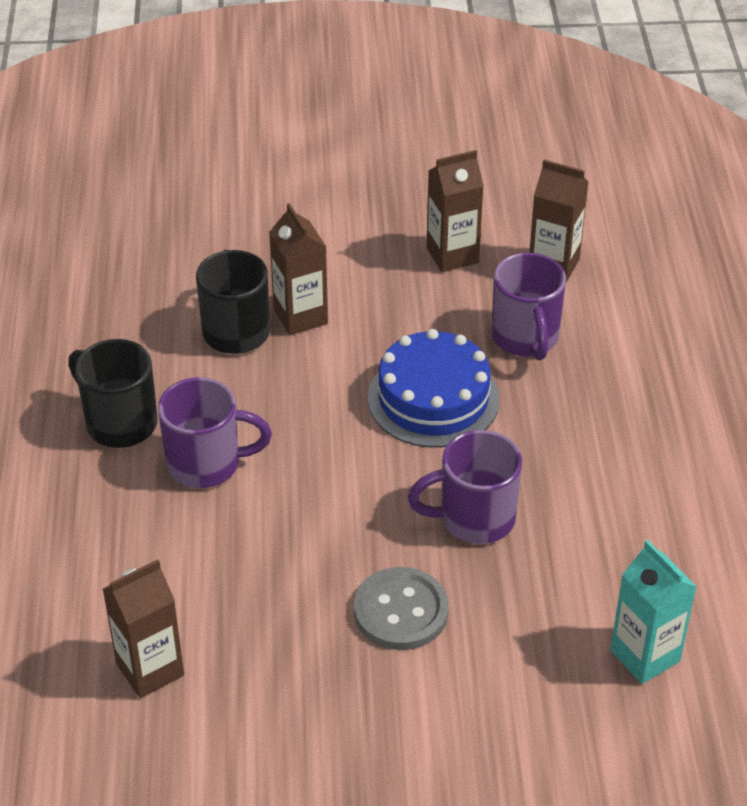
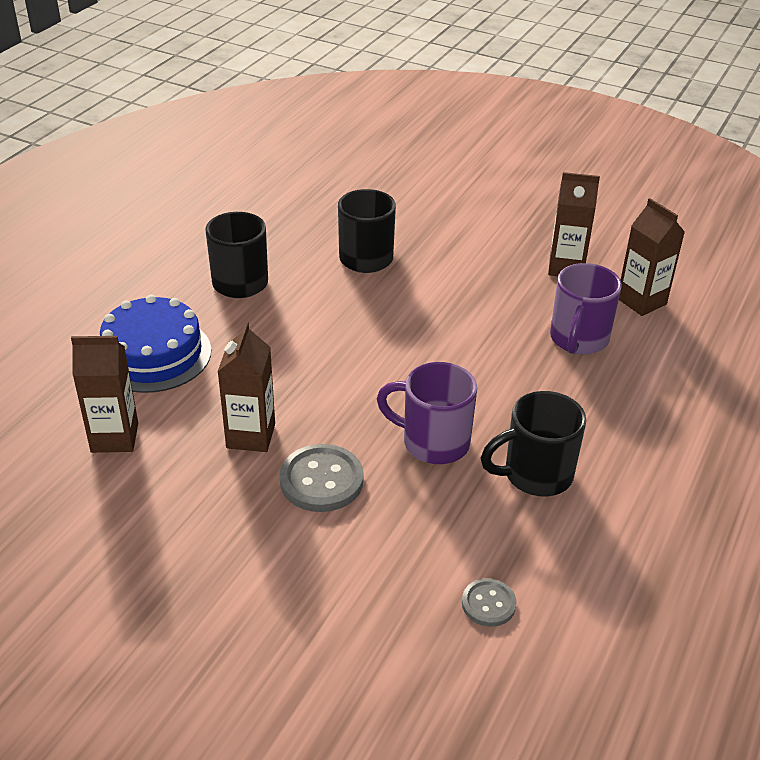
camera: 30 degrees right, 5 degrees down
(207, 464) = (273, 328): purple mug -> none
(300, 316) = (419, 265): brown carton -> brown carton (251, 436)
(433, 398) = (471, 351): blue cake -> blue cake (153, 354)
(592, 507) = (535, 475): none -> black mug
(645, 656) = (488, 604): turquoise carton -> grey button

